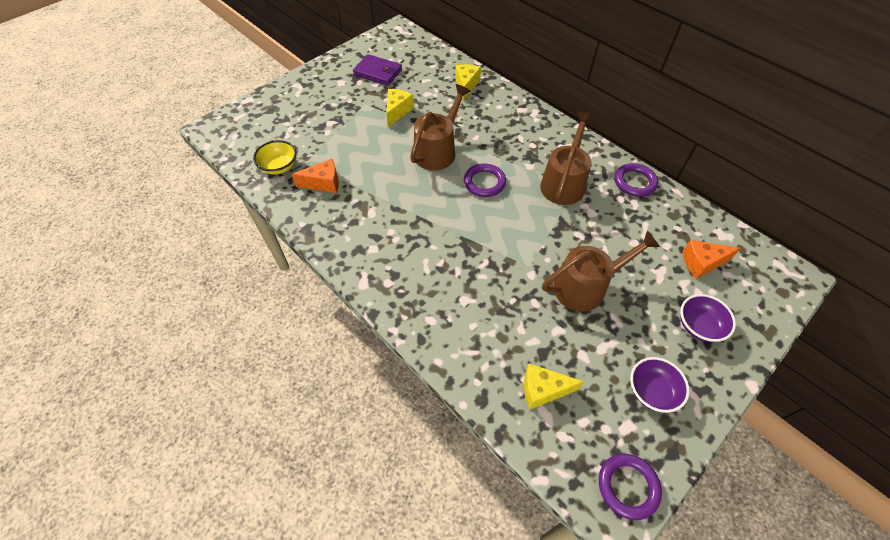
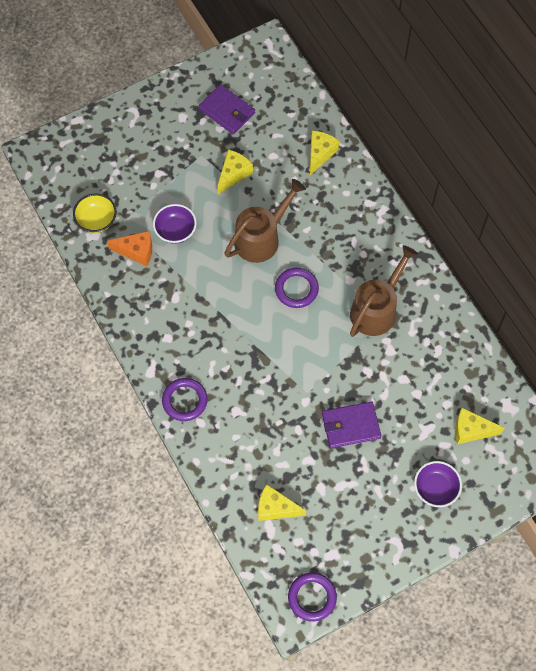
camera: 15 degrees right, 10 degrees up
(586, 286) = (350, 426): brown watering can -> purple wallet
(634, 182) = (450, 326): purple ring -> purple ring (185, 400)
(651, 391) = (365, 532): purple bowl -> purple bowl (175, 231)
(702, 263) = (471, 430): orange cheese -> yellow cheese

